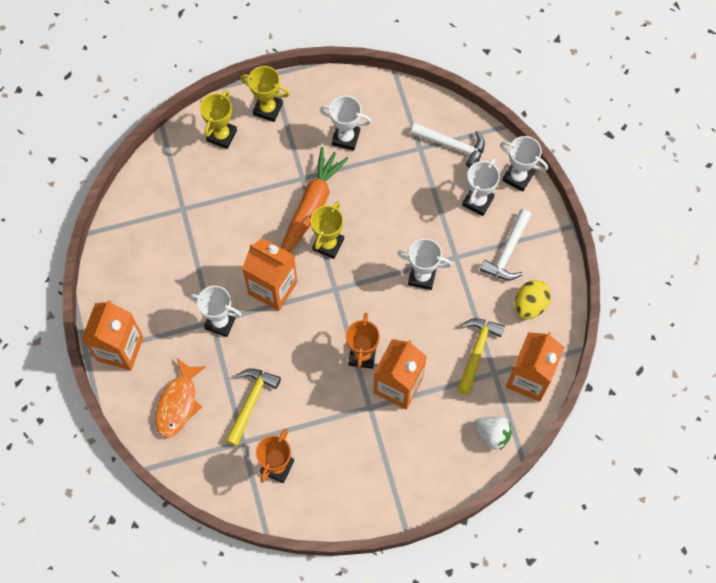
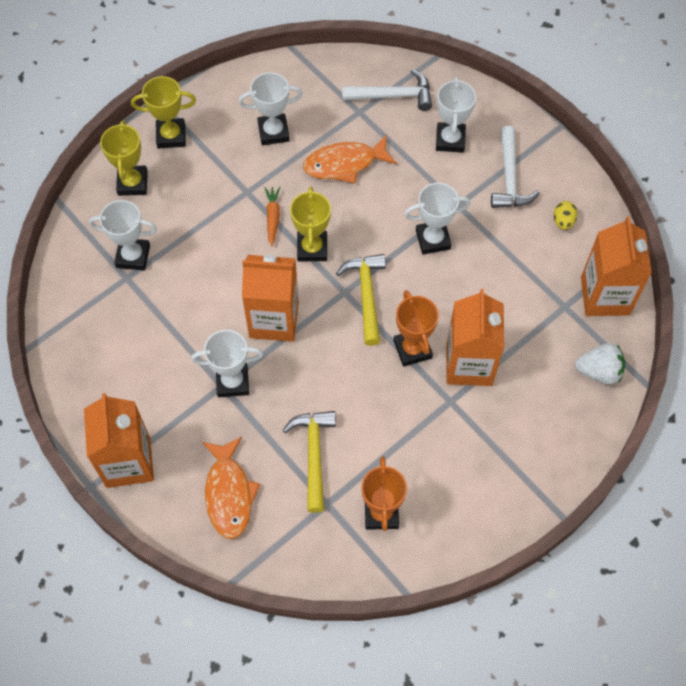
camera: 25 degrees left, 5 degrees down
(311, 207) = (272, 217): orange carrot -> orange carrot, size x0.44
(386, 186) = (344, 164): none -> orange fish
(476, 352) = (534, 292): yellow hammer -> yellow hammer (366, 295)
(518, 177) = (478, 100): white trophy -> white trophy (133, 256)
(530, 305) = (563, 221): yellow egg -> yellow egg, size x0.60

